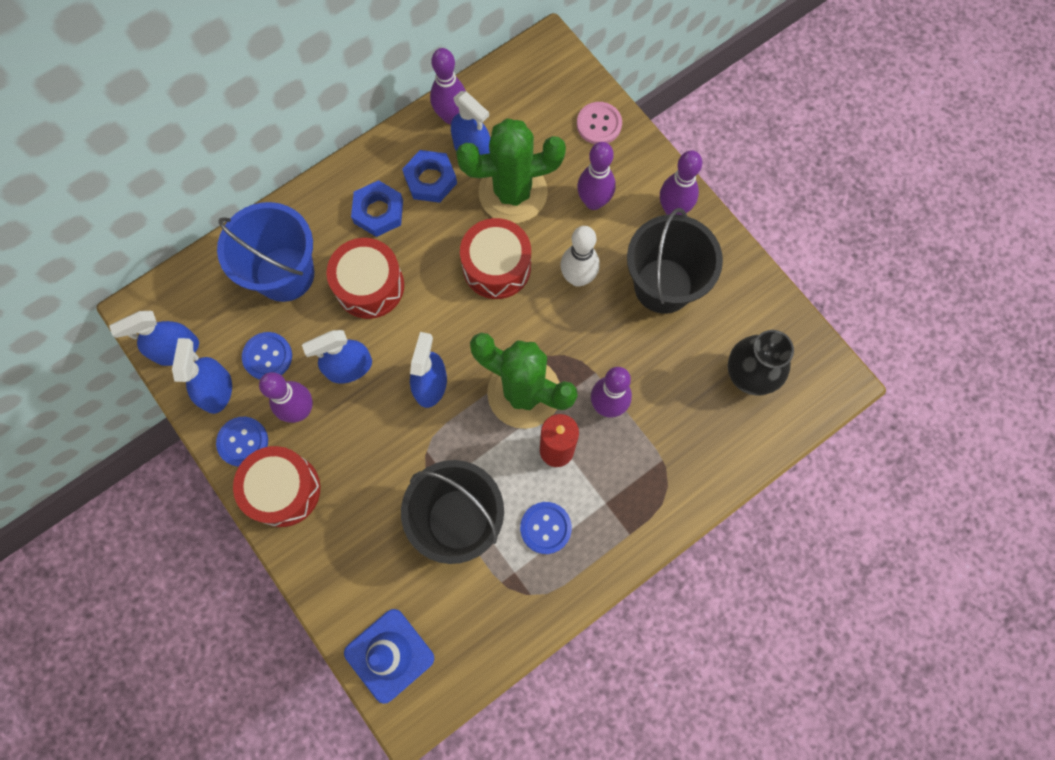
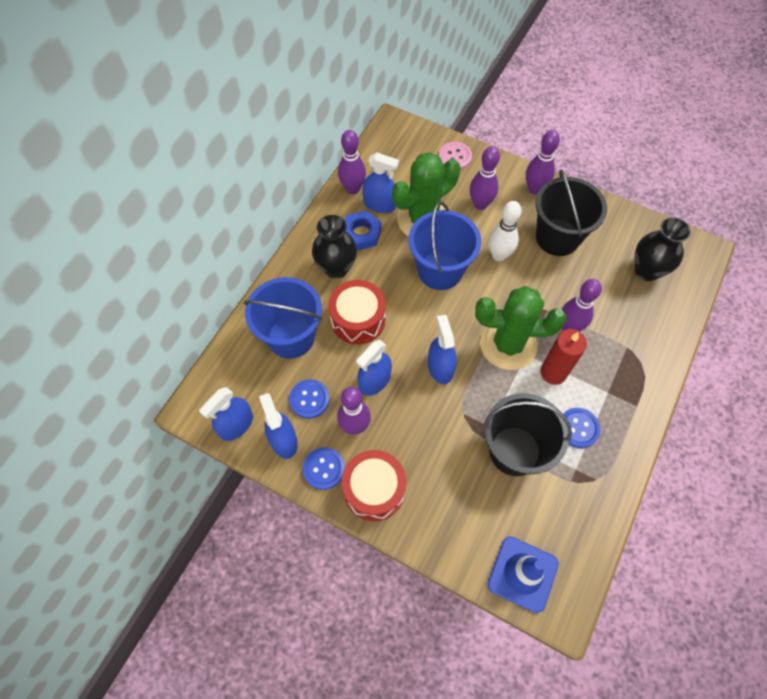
camera: 25 degrees left, 10 degrees down
(378, 211) = (336, 268): blue nut -> black vase
(496, 266) = (440, 270): red drum -> blue bucket

